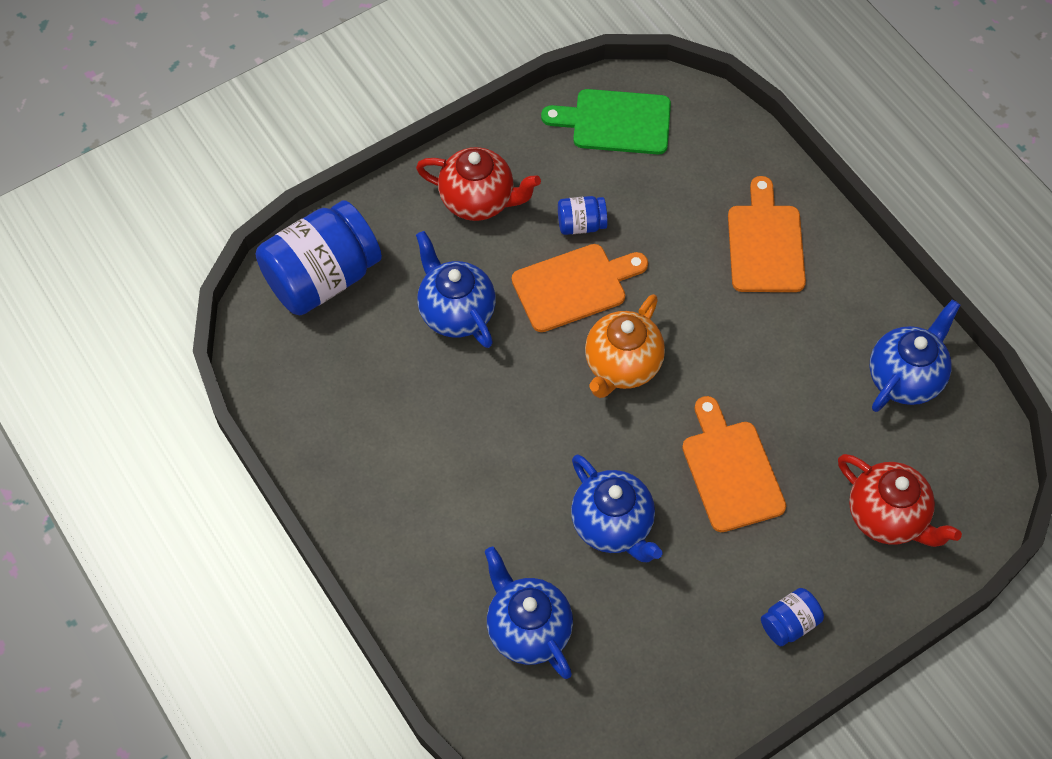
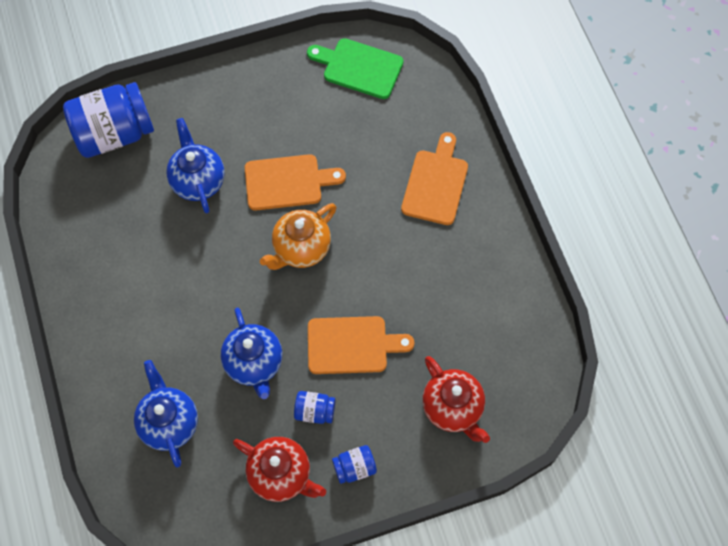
camera: 15 degrees right, 5 degrees up
(479, 201) = (242, 103): red teapot -> red teapot (281, 474)
(581, 224) = (308, 138): blue jar -> blue jar (315, 411)
(731, 471) = (352, 345): orange cutting board -> orange cutting board turned 90 degrees clockwise
(905, 377) = (502, 308): blue teapot -> none

